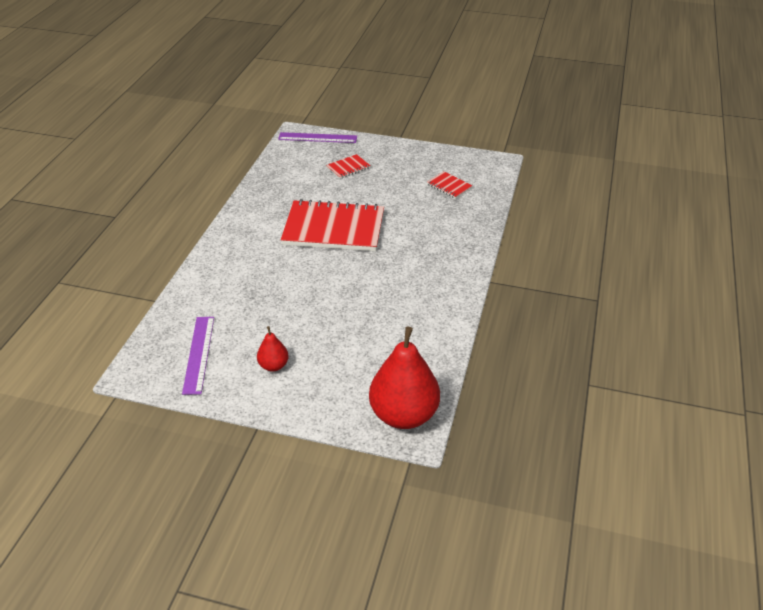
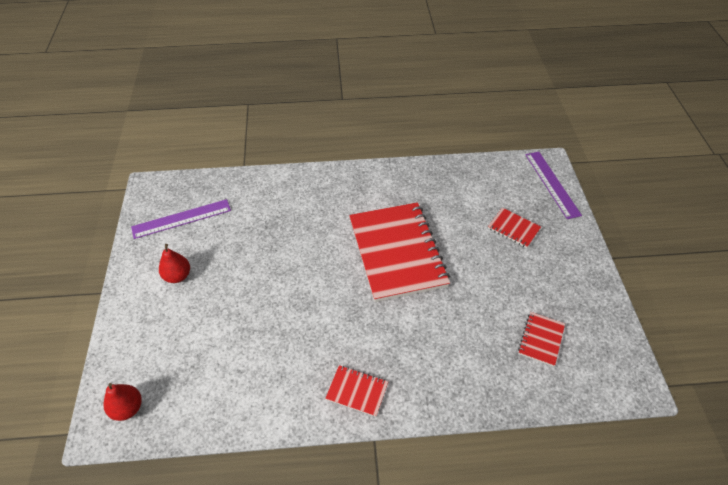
camera: 70 degrees right, 10 degrees up
(404, 415) = (127, 408): red pear -> red pear, size x0.48
(449, 279) = (357, 391): none -> red notebook

